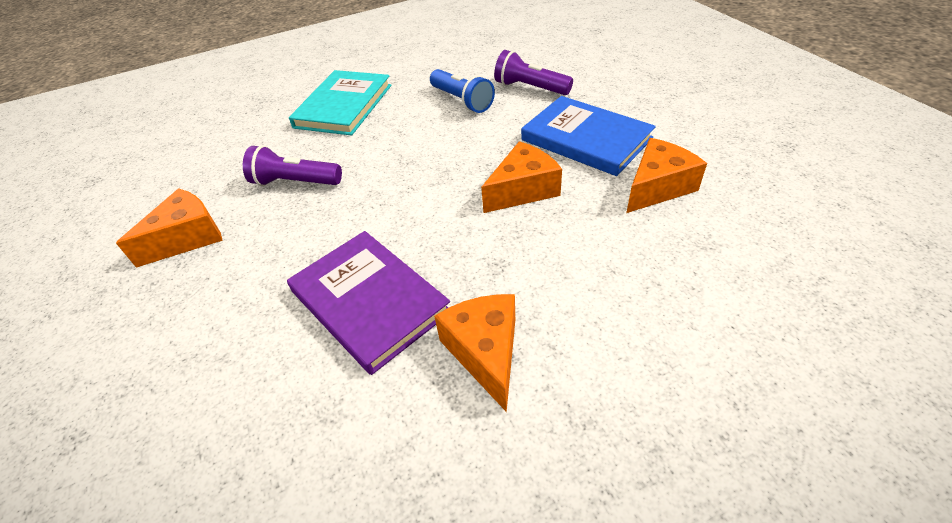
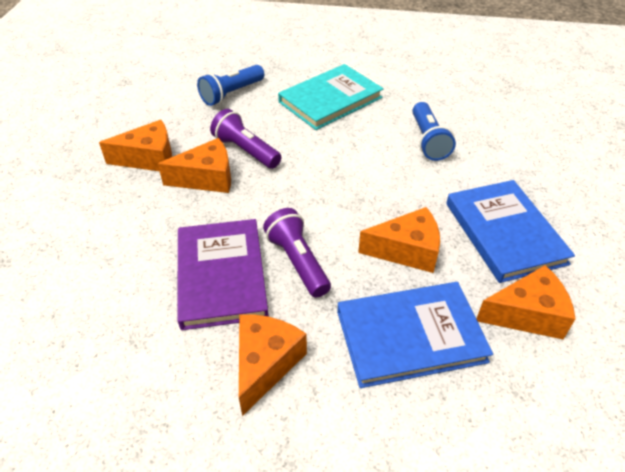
camera: 30 degrees right, 0 degrees up
(234, 141) = (231, 94): none -> blue flashlight
(273, 225) = (207, 178): none -> orange cheese
(530, 88) = (499, 156): purple flashlight -> purple flashlight (297, 261)
(588, 253) = (410, 336): none -> blue book

